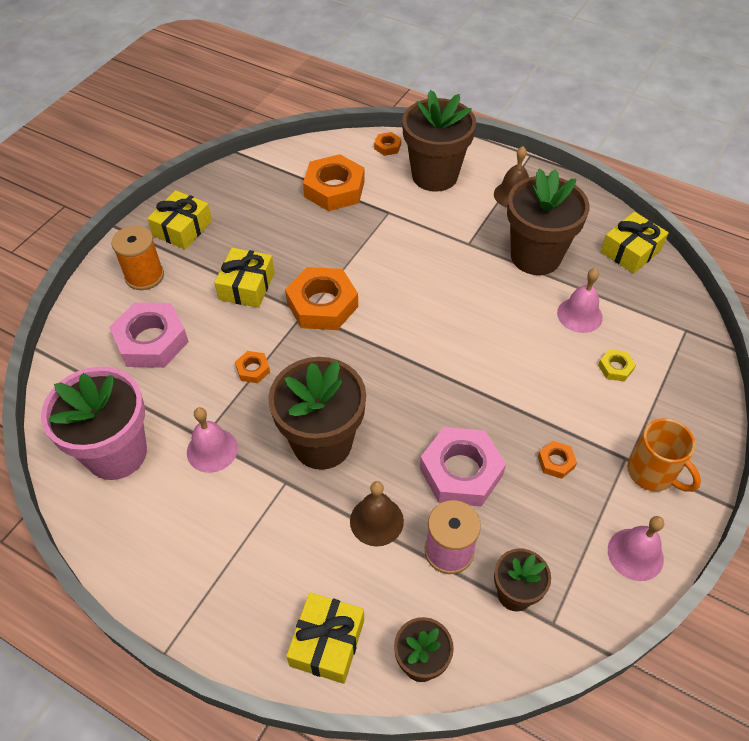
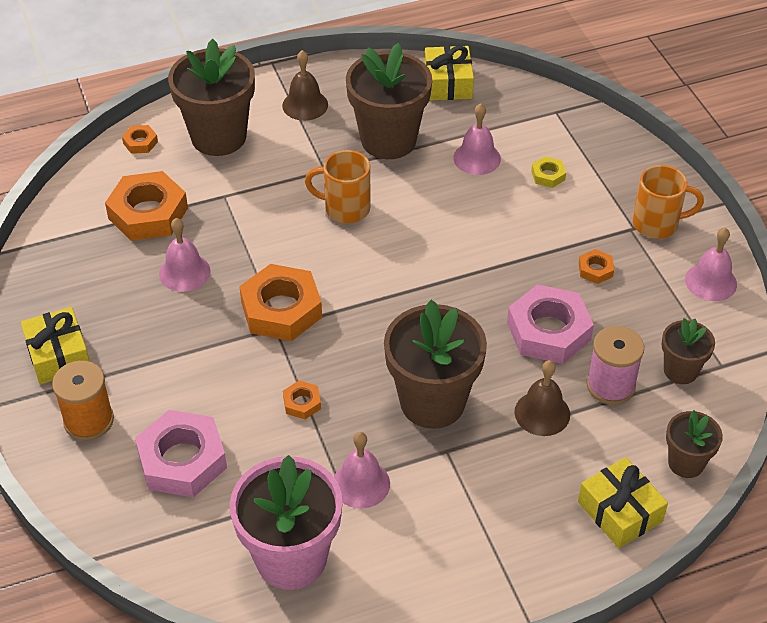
camera: 50 degrees left, 5 degrees down
(247, 286) = (195, 349): yellow gift -> none
(304, 237) = (184, 272): none -> pink bell
(446, 276) = (345, 208): none -> orange mug

